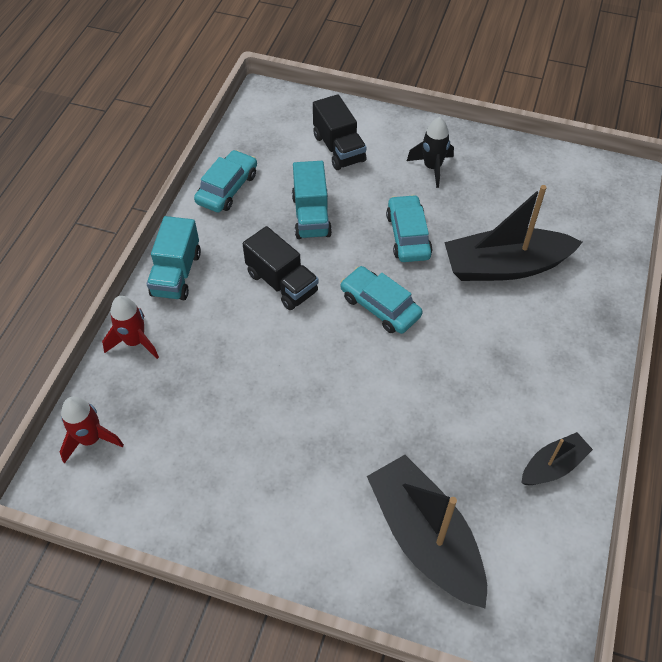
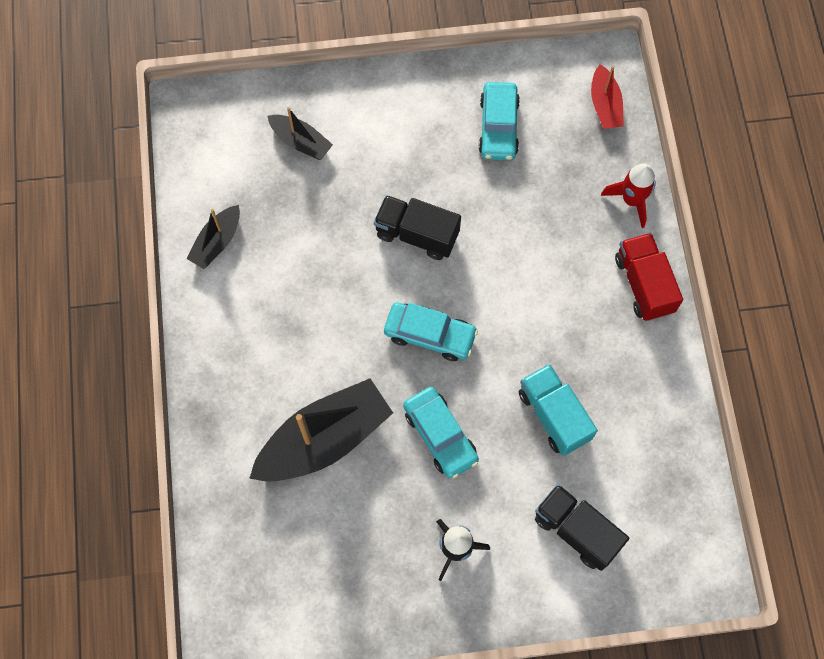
camera: 155 degrees right, 15 degrees up
(91, 439) = (605, 105): red rocket -> red boat
(176, 274) = (643, 284): turquoise truck -> red truck
(227, 188) = (664, 413): turquoise car -> turquoise car (498, 127)
(282, 283) = (537, 319): black truck -> black truck (417, 235)
(425, 538) = (300, 142): black boat -> black boat, size x0.52

